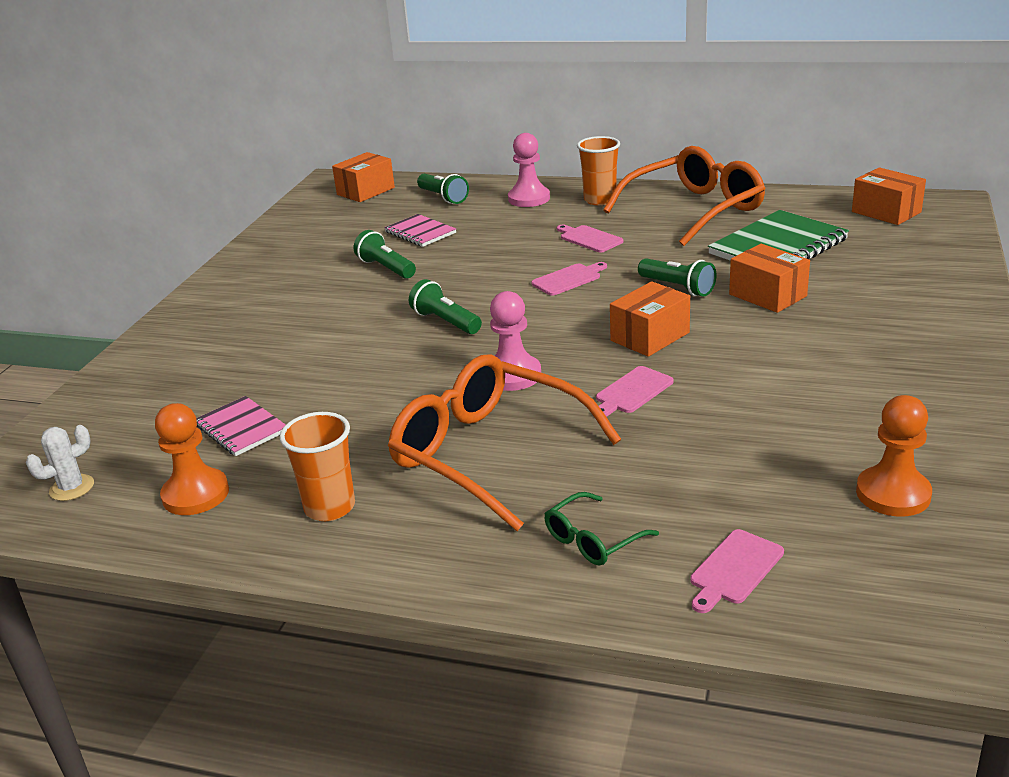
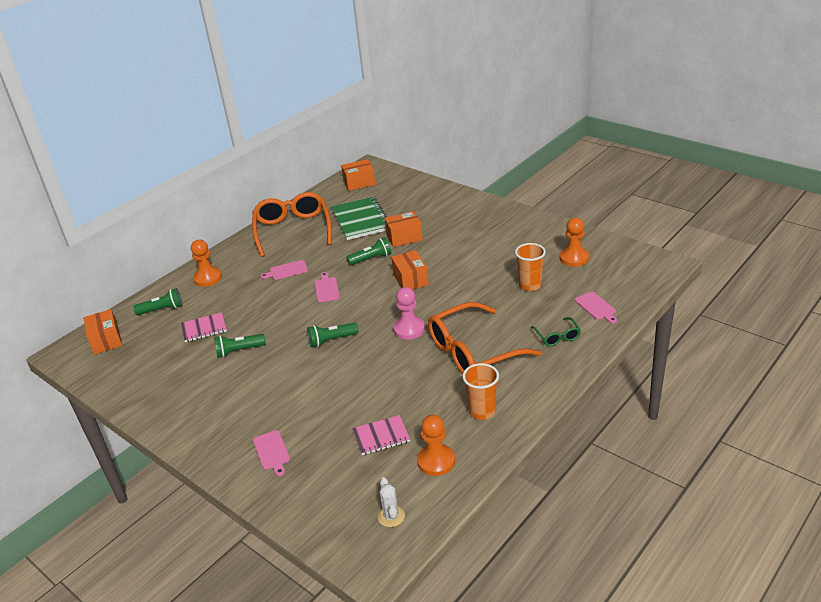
camera: 65 degrees left, 5 degrees up
(529, 198) = (208, 278): pink pawn -> orange pawn
(600, 200) = (242, 255): orange cup -> orange cup (530, 285)
(632, 392) = (455, 298): pink cutting board -> pink cutting board (272, 452)

